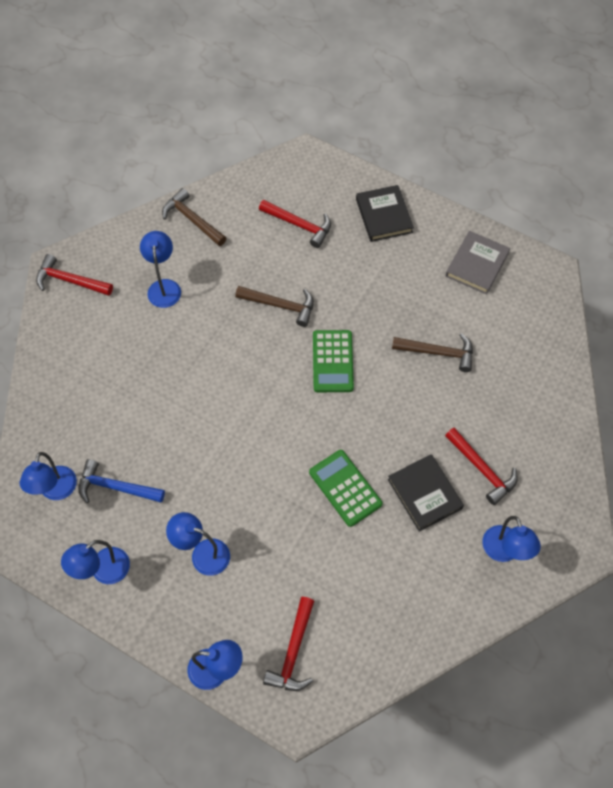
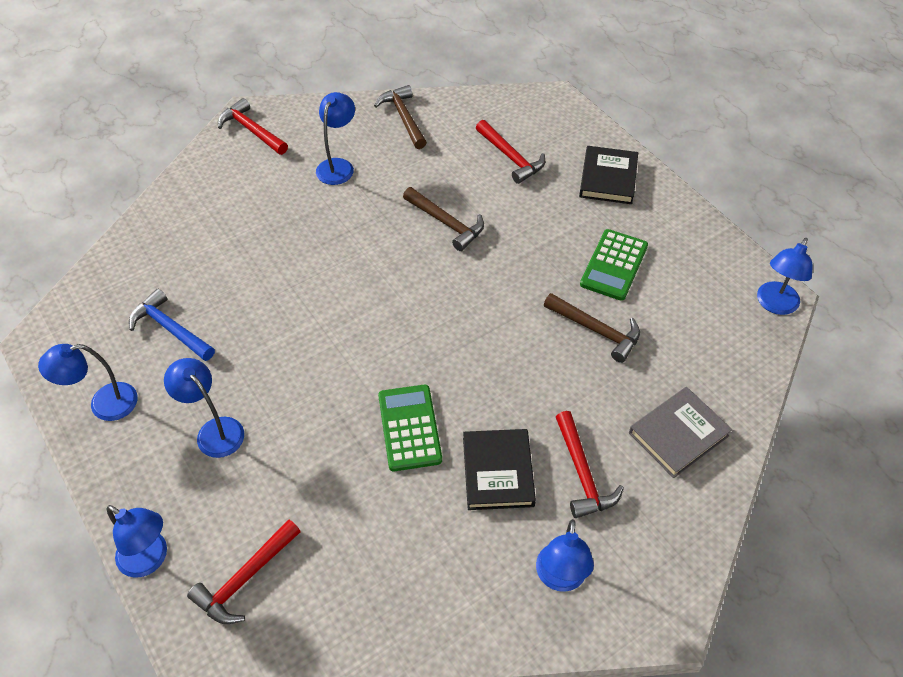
camera: 25 degrees right, 10 degrees down
(56, 491) = (111, 309): blue lamp -> blue lamp (774, 305)
(333, 361) = (471, 295): green calculator -> green calculator (614, 265)
(477, 265) = (690, 259): grey book -> grey book (678, 434)

